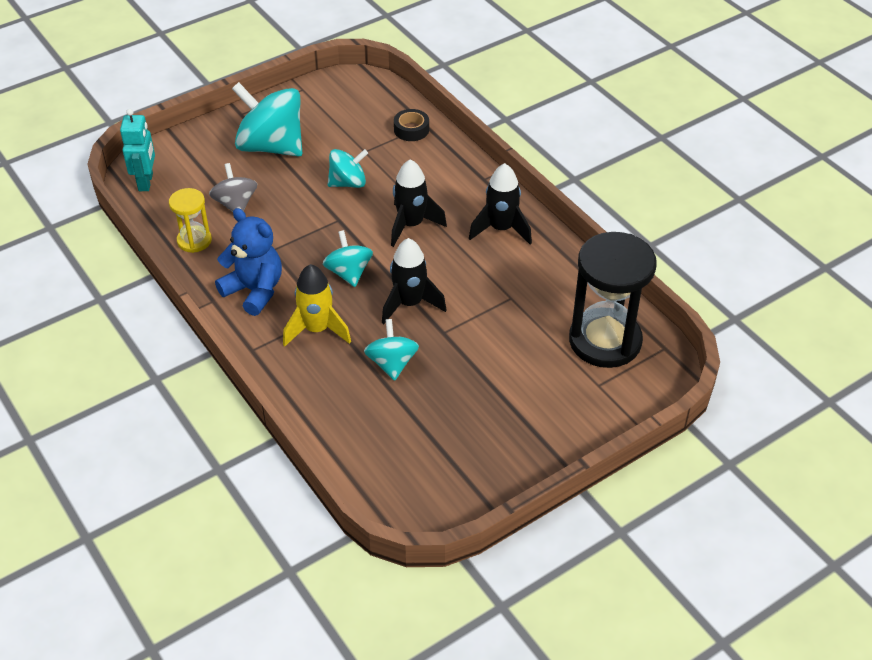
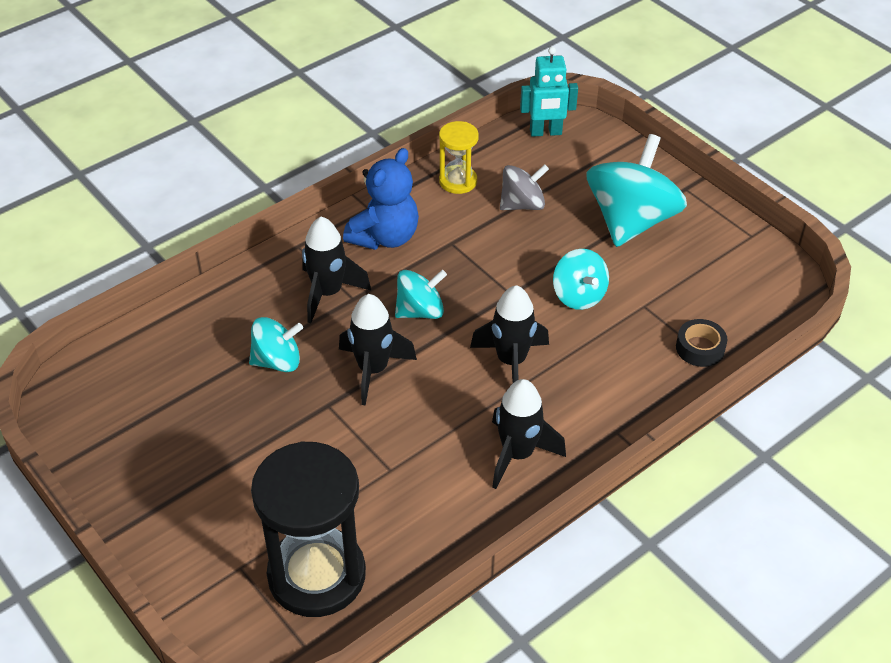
camera: 85 degrees right, 0 degrees up
(317, 329) = (328, 293): yellow rocket -> black rocket

